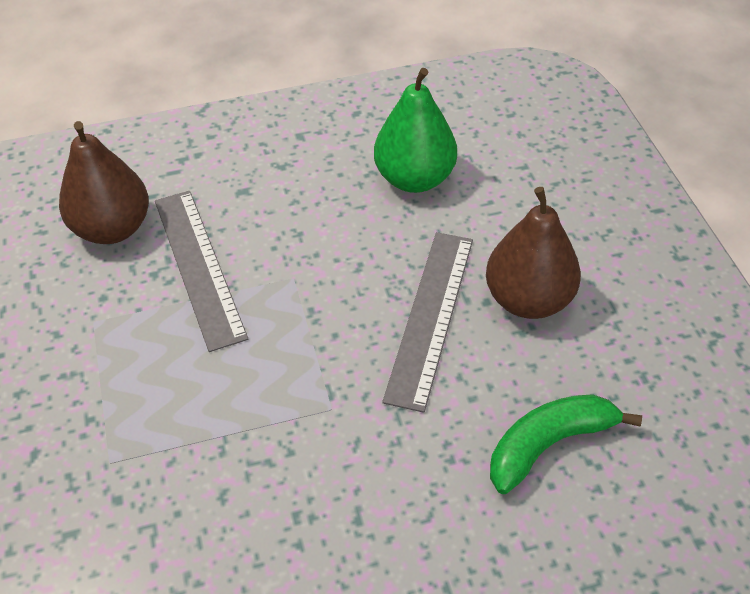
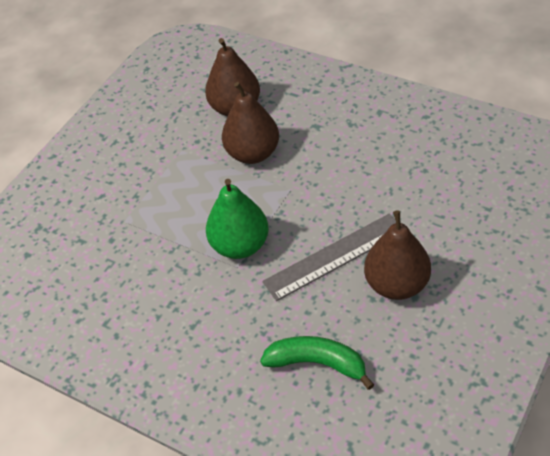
camera: 50 degrees right, 0 degrees up
(198, 267) = (253, 153): grey ruler -> brown pear
(414, 179) = (414, 175): green pear -> green pear (240, 245)

